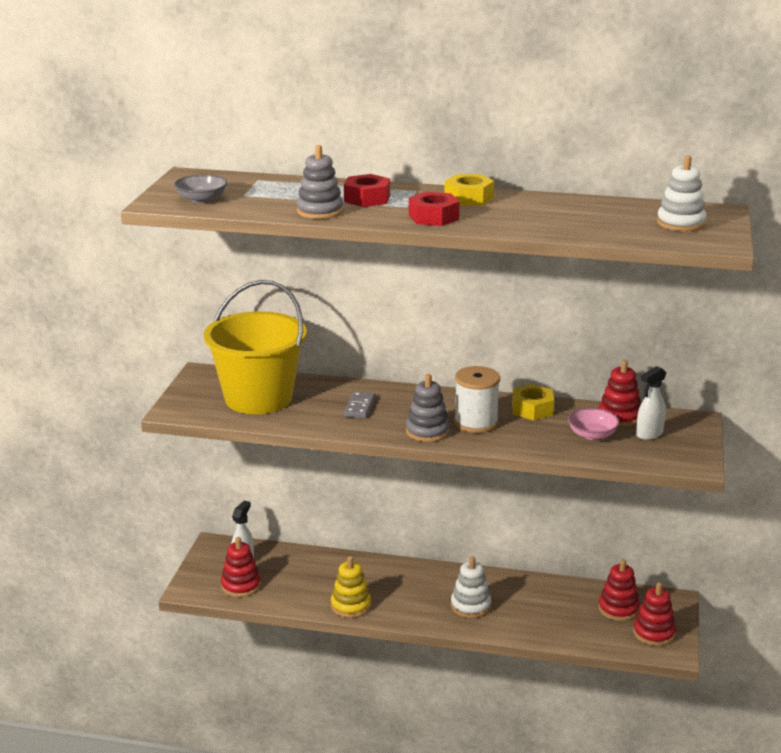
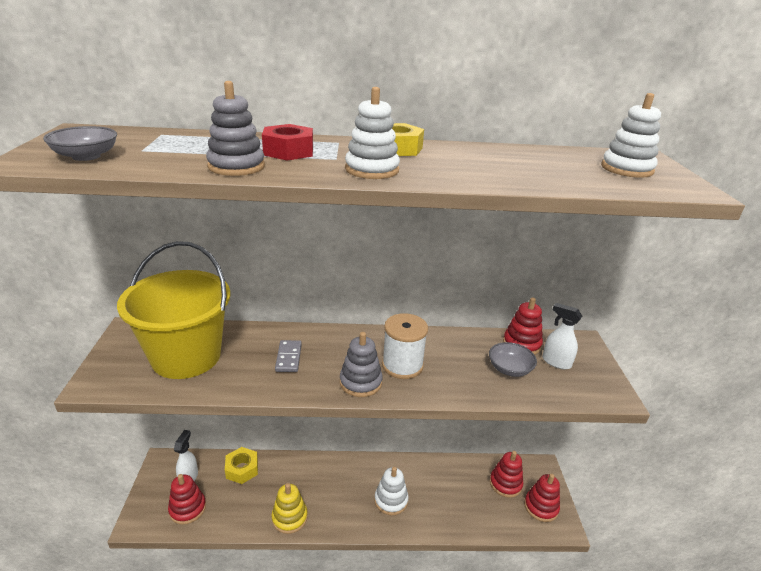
camera: 15 degrees left, 5 degrees up
(433, 217) = (372, 170): red nut -> white stacking toy
(532, 409) = (446, 343): yellow nut -> yellow nut (242, 469)
(592, 435) = (509, 369): pink bowl -> grey bowl
(649, 434) = (556, 362): white spray bottle -> white spray bottle turned 90 degrees clockwise

